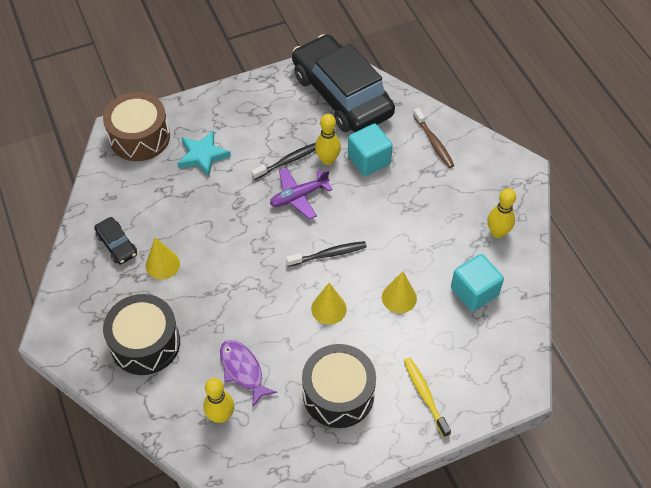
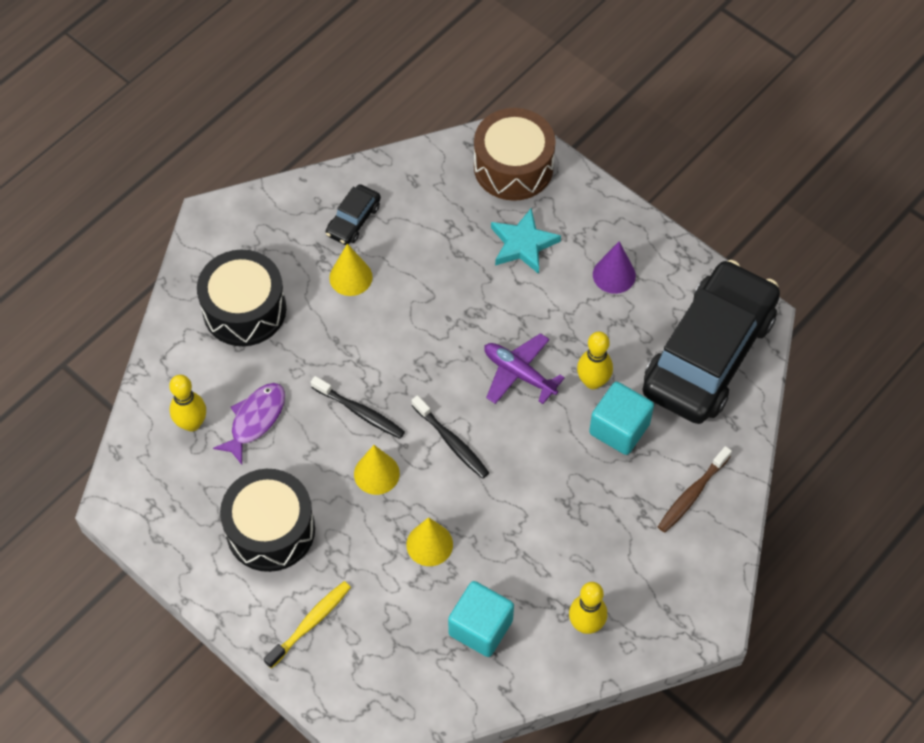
camera: 65 degrees right, 5 degrees up
(257, 118) = (614, 275): none -> purple cone
(288, 161) = (566, 338): black toothbrush -> black toothbrush (360, 412)

